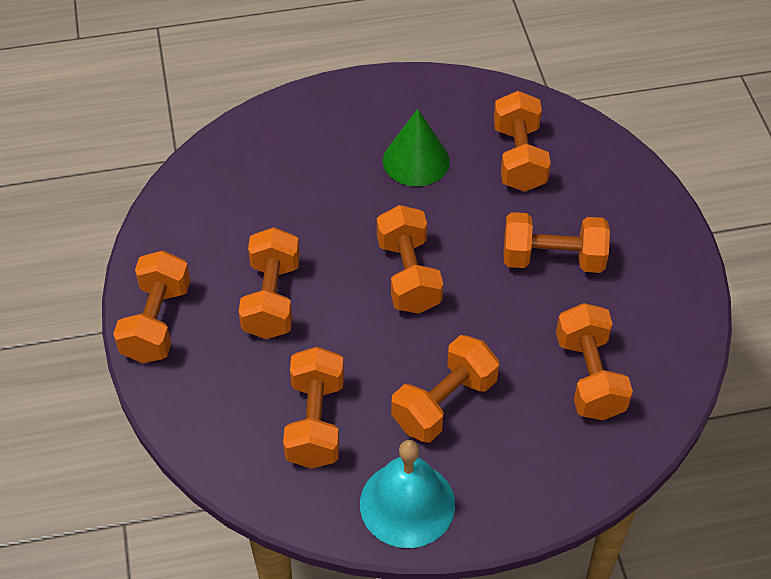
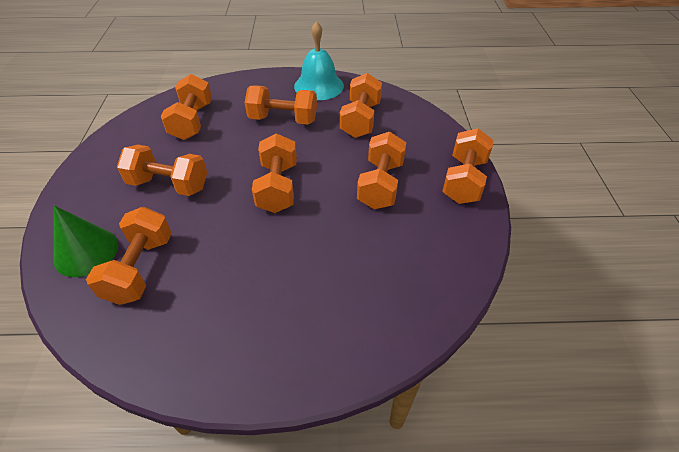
camera: 170 degrees left, 5 degrees down
(416, 160) = (233, 280): green cone -> green cone (86, 252)
(444, 403) = (283, 119): orange dumbbell -> orange dumbbell turned 45 degrees clockwise

